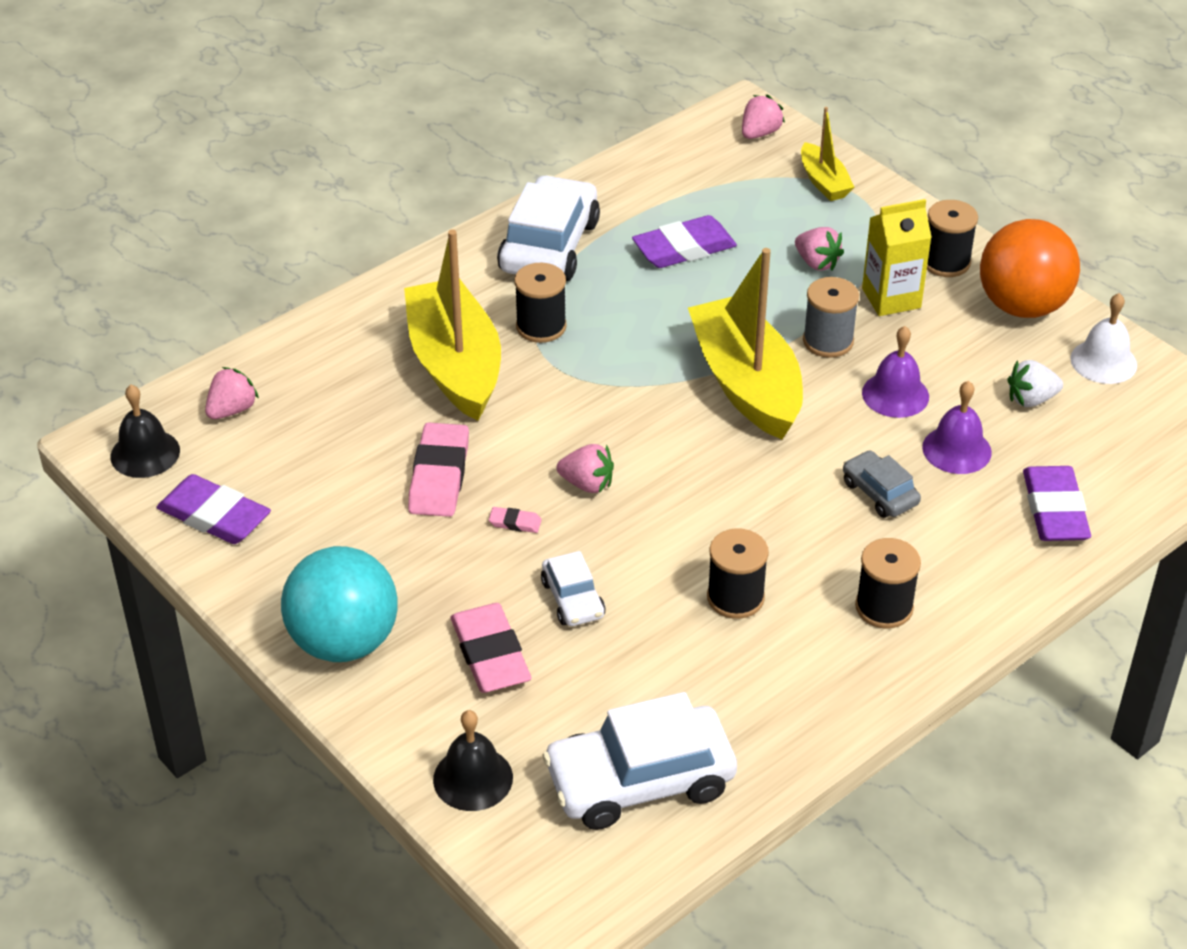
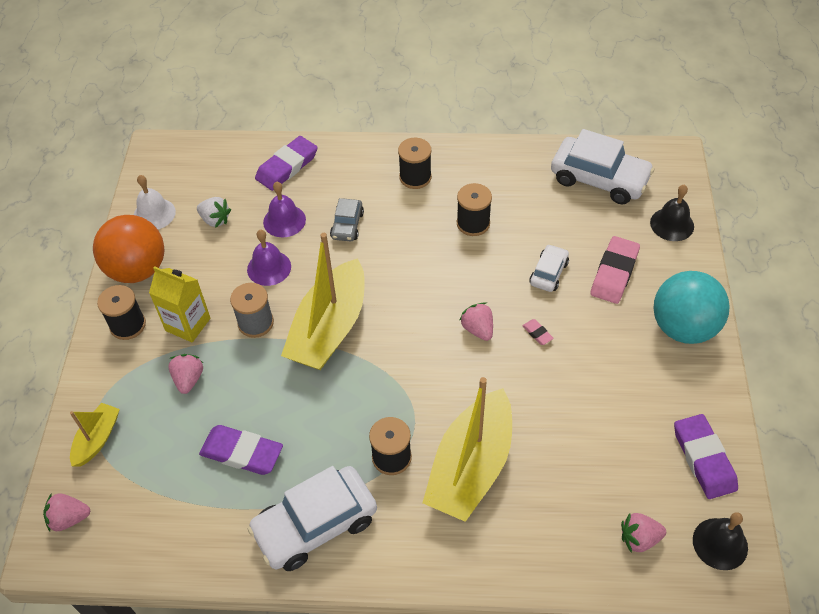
camera: 135 degrees left, 10 degrees up
(439, 476) = (551, 392): pink eraser -> none

